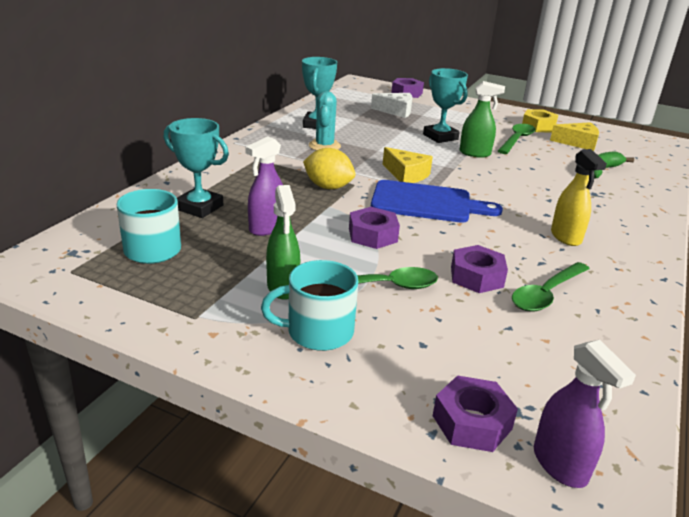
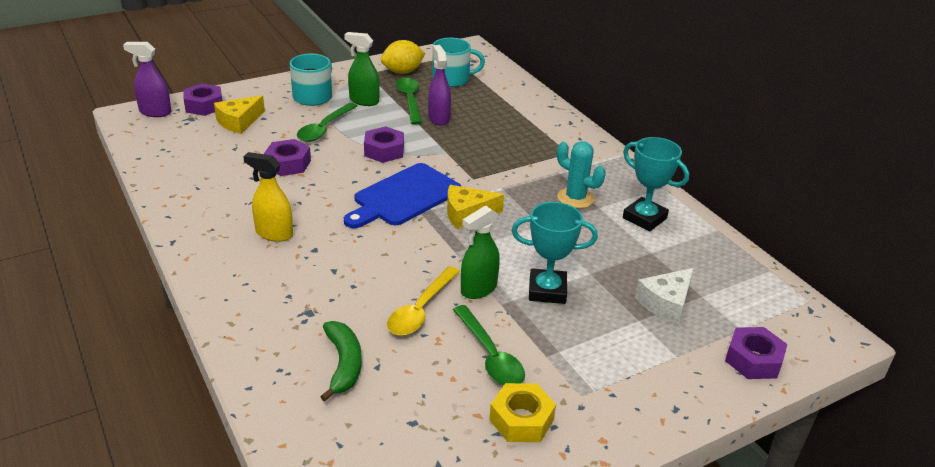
camera: 125 degrees right, 5 degrees up
(199, 207) = (495, 106): turquoise trophy -> none
(328, 187) = (480, 164): yellow lemon -> yellow lemon (402, 72)
(523, 163) = (420, 310): none -> yellow spoon
(546, 294) = (237, 178): green spoon -> green spoon (409, 100)
(578, 143) = (432, 416): yellow cheese -> yellow cheese (239, 122)

